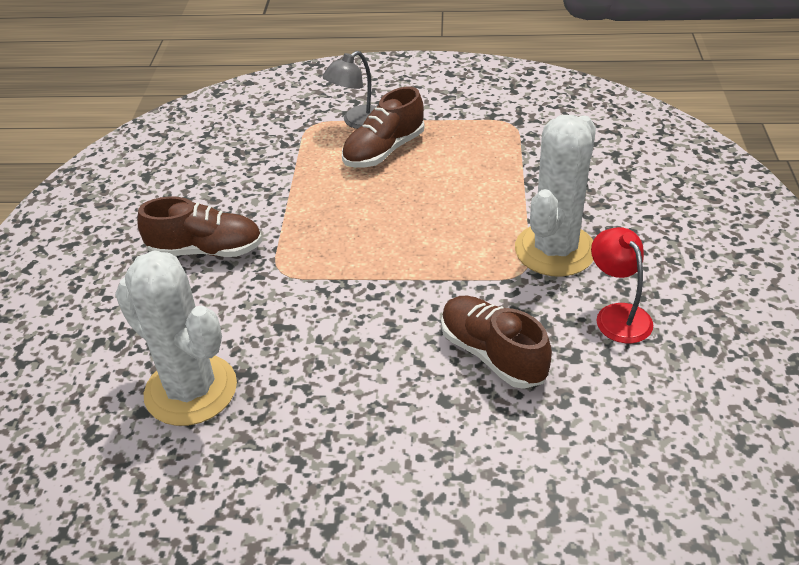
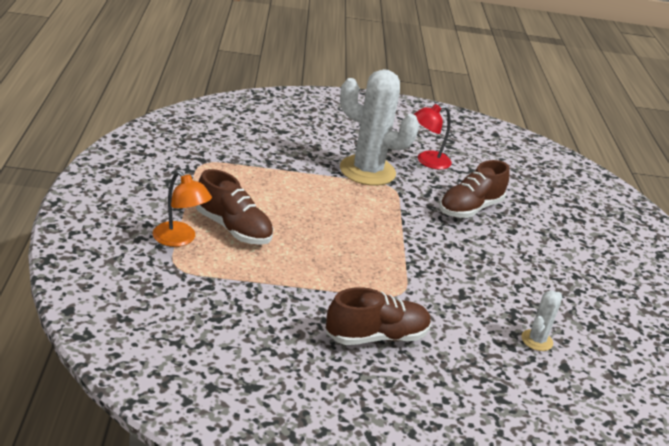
camera: 100 degrees left, 10 degrees down
(191, 390) = (537, 340): white cactus -> white cactus, size x0.45
(206, 250) = (376, 337): brown shoe -> brown shoe turned 75 degrees clockwise
(357, 122) = (180, 239): grey lamp -> orange lamp

